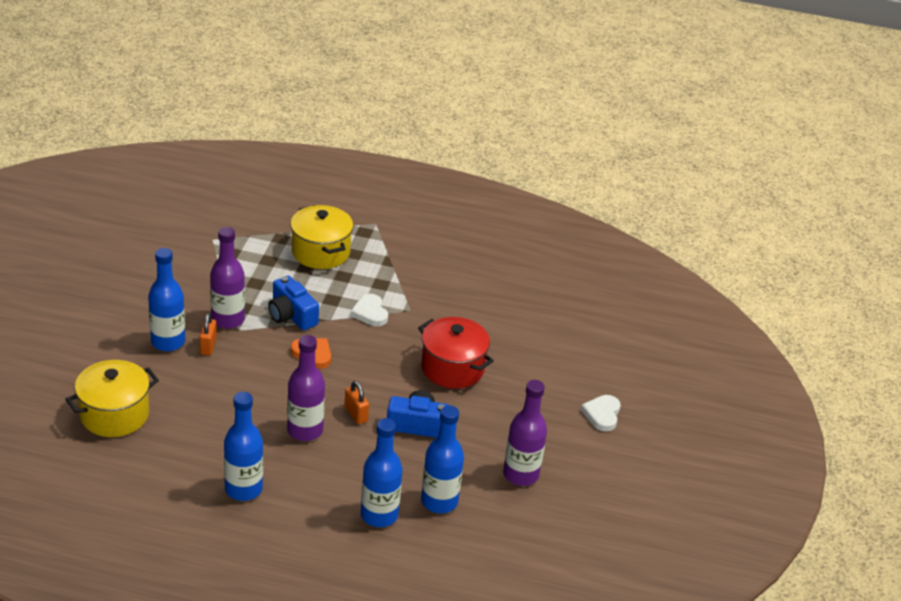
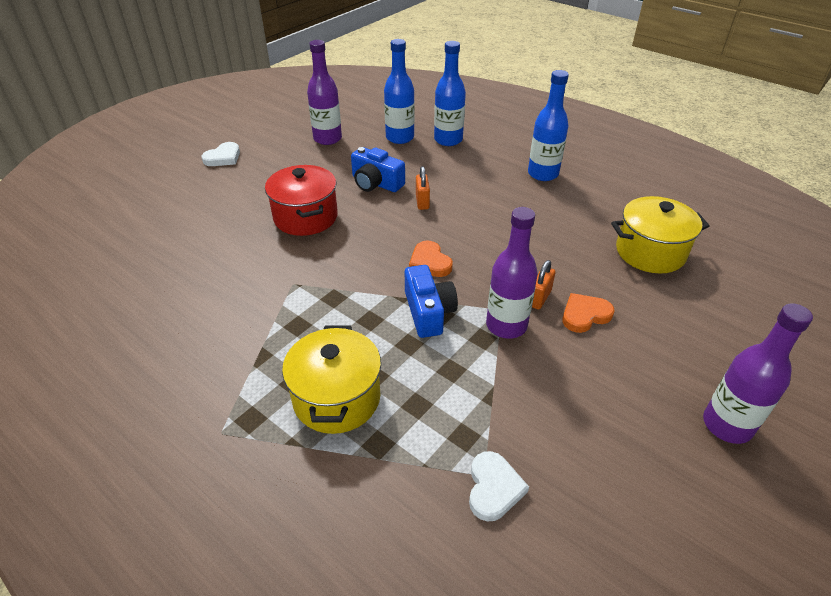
camera: 150 degrees left, 5 degrees up
(168, 342) = (585, 315): blue bottle -> orange heart
(305, 430) = (474, 200): purple bottle -> purple bottle (727, 425)
(370, 313) = (338, 292): white heart -> white heart (493, 488)

